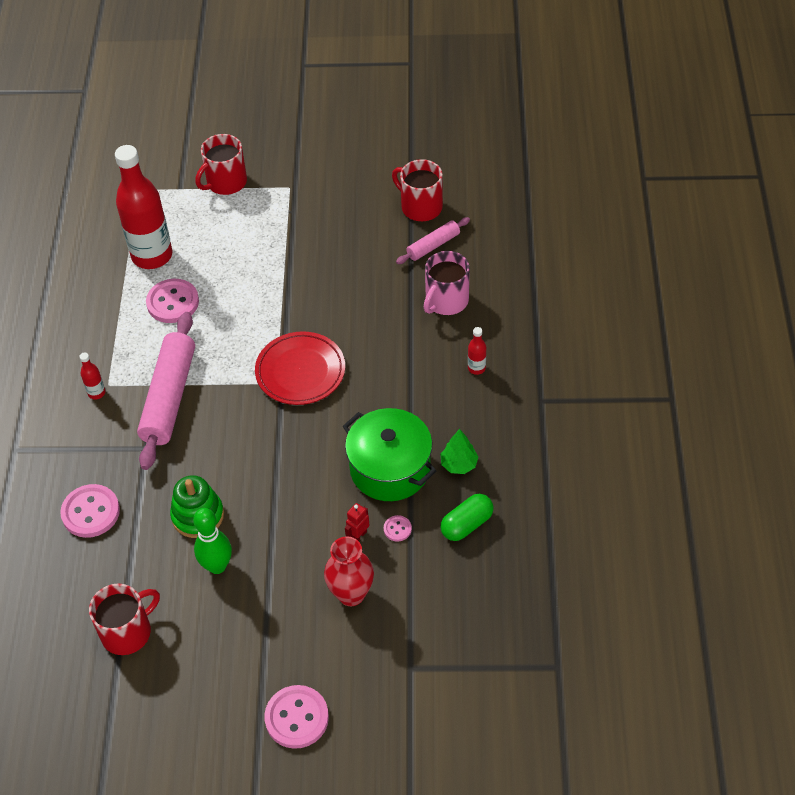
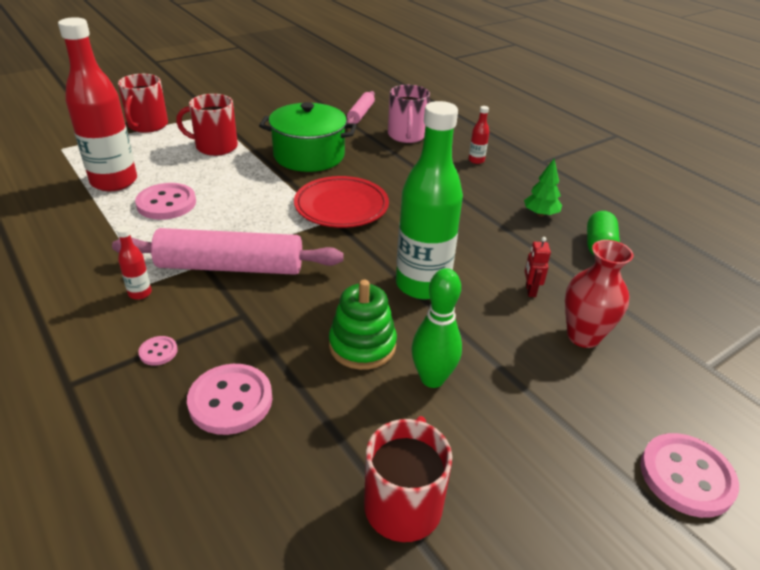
camera: 40 degrees left, 15 degrees down
(169, 397) = (230, 266): pink rolling pin -> pink rolling pin turned 60 degrees counterclockwise
(285, 486) = (422, 285): none -> green bottle
(390, 468) = (493, 237): green pot -> green pot (309, 155)
(397, 529) = (554, 272): pink button -> pink button (158, 352)
(420, 207) = (327, 100): red mug -> red mug (215, 147)

